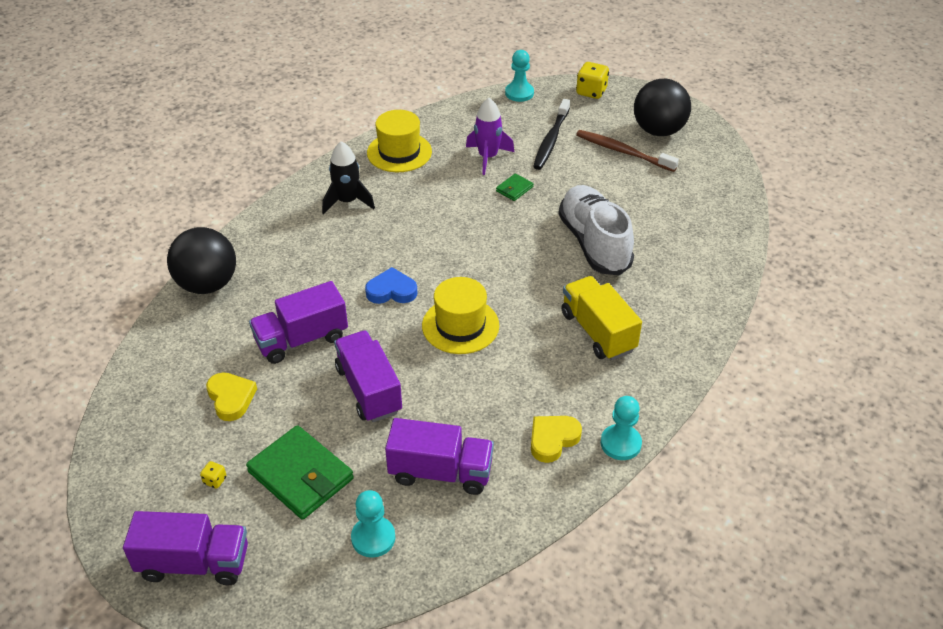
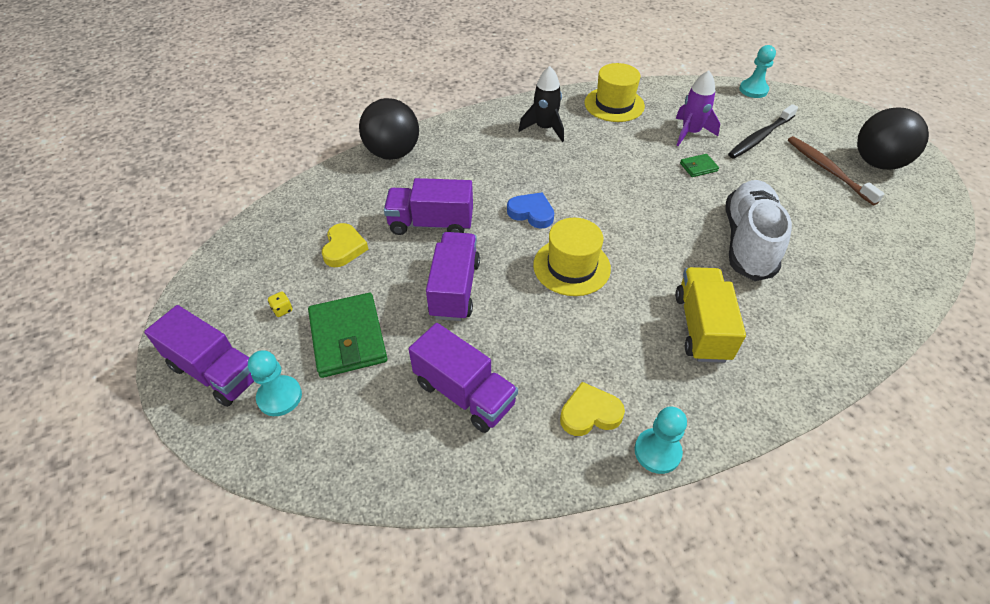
camera: 30 degrees right, 5 degrees up
(373, 538) = (365, 425): turquoise pawn -> turquoise pawn (279, 397)
(591, 92) = (825, 109): yellow dice -> none

